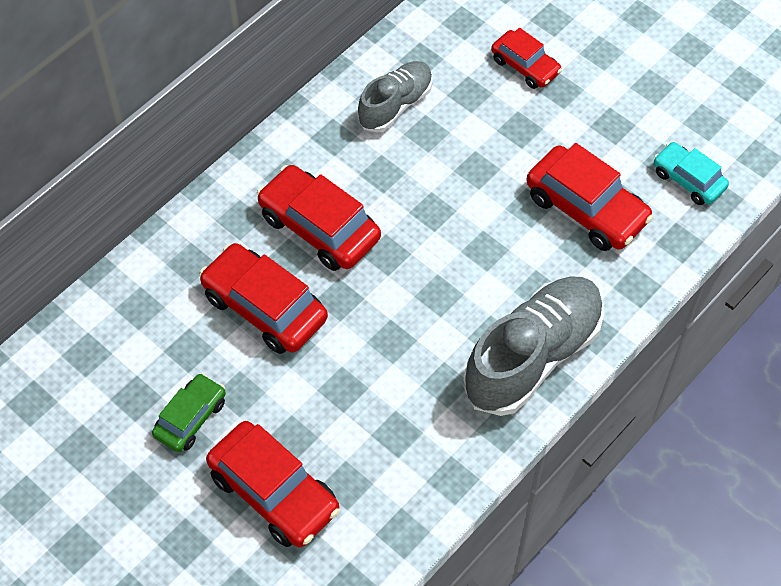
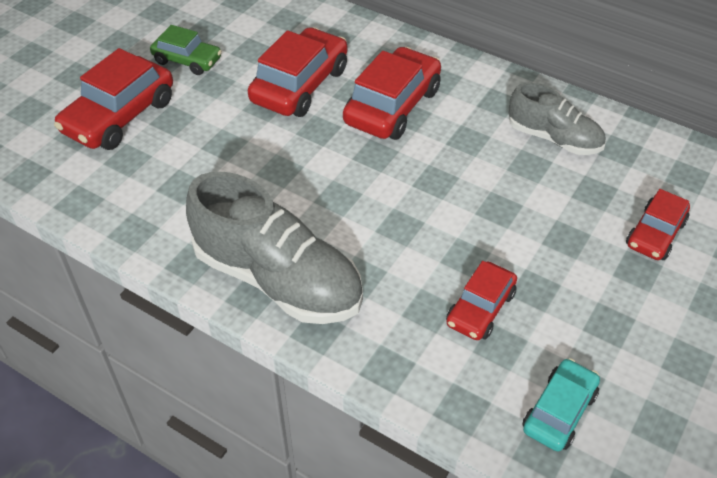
camera: 80 degrees right, 10 degrees down
(586, 208) = (480, 308): red car -> red car, size x0.60

